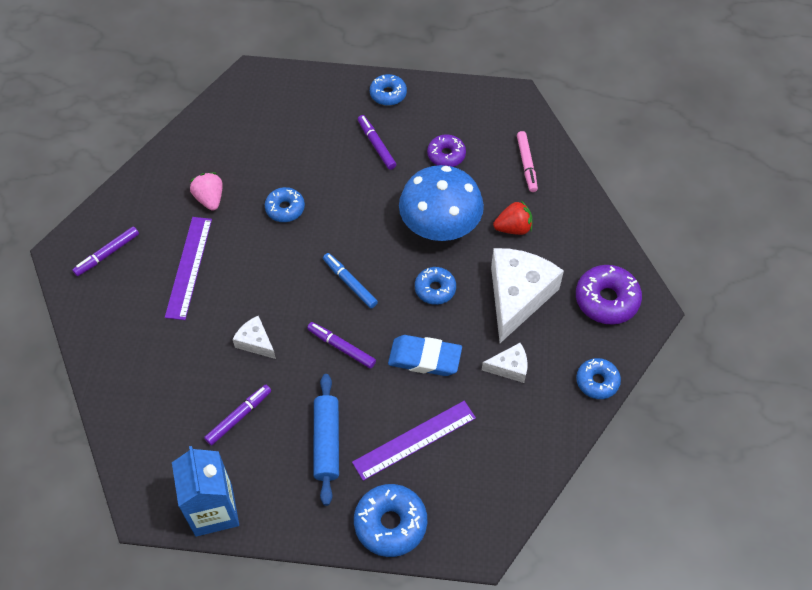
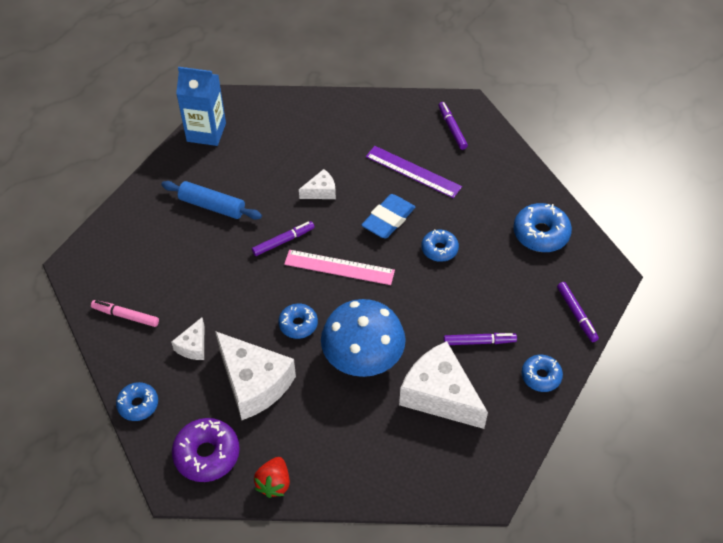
camera: 115 degrees right, 5 degrees down
(210, 199) = (475, 203): pink strawberry -> none
(239, 417) = (265, 164): purple marker -> purple marker (576, 314)
(350, 283) = (339, 267): blue marker -> pink ruler
(390, 524) = (127, 220): blue donut -> blue donut (541, 233)
(414, 440) = (178, 258): purple ruler -> none
(424, 358) = (239, 291): blue eraser -> blue eraser (388, 219)
(446, 155) = (440, 395): purple donut -> white cheese
(513, 228) = (326, 414): red strawberry -> red strawberry (274, 483)
(526, 164) = (394, 461): pink marker -> pink marker (125, 316)

